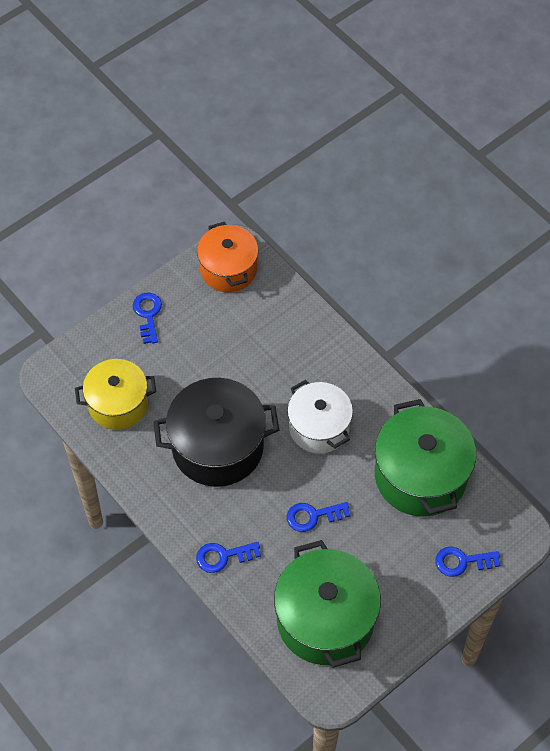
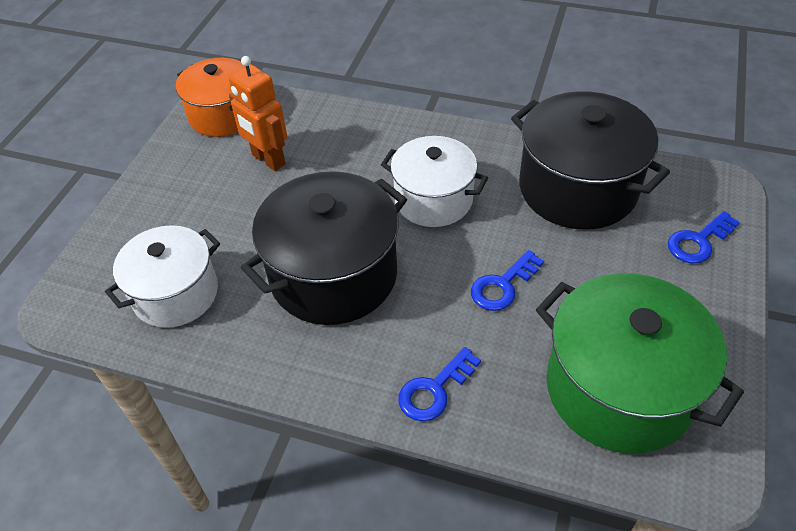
camera: 30 degrees left, 10 degrees down
(118, 404) = (175, 294): yellow pot -> white pot
(148, 314) = (156, 191): blue key -> none
(234, 329) = (268, 160): none -> orange robot
(420, 476) = (577, 188): green pot -> black pot

